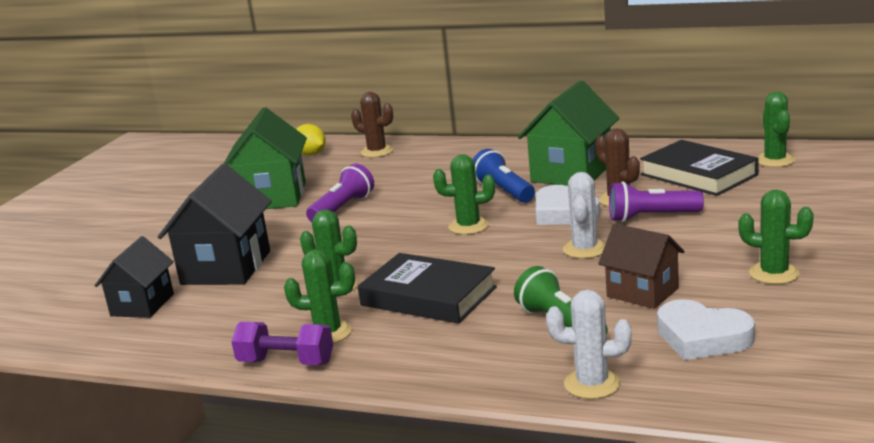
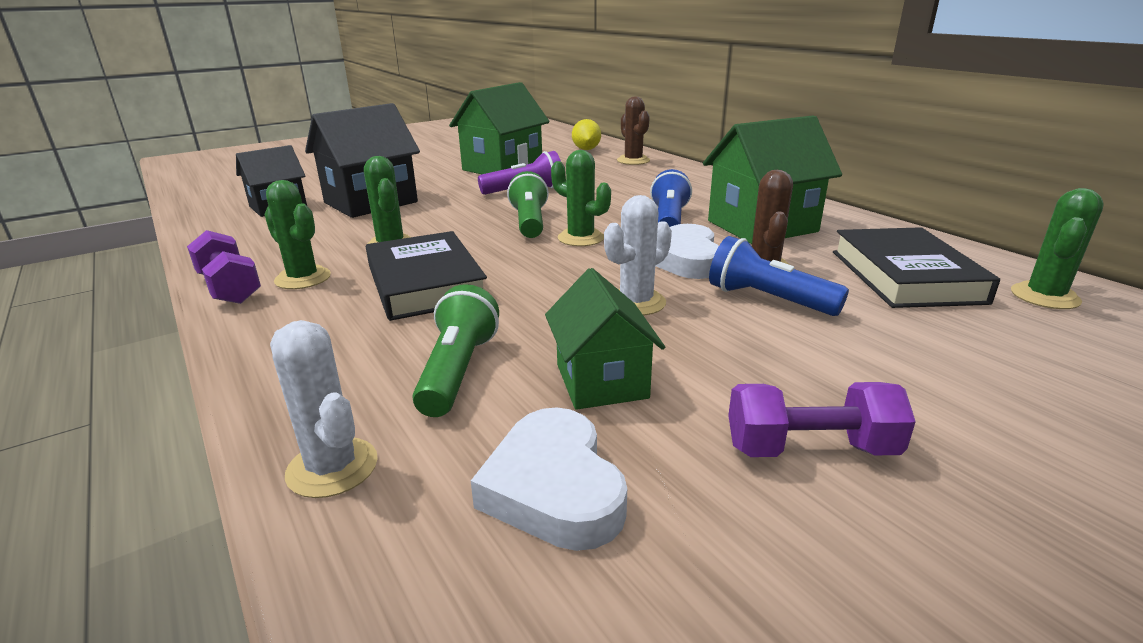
camera: 35 degrees right, 5 degrees up
(406, 230) = (530, 222): none -> green flashlight
(642, 292) = (601, 381): brown house -> green house
(651, 217) = (767, 299): purple flashlight -> blue flashlight
(774, 273) = (810, 449): green cactus -> purple dumbbell

